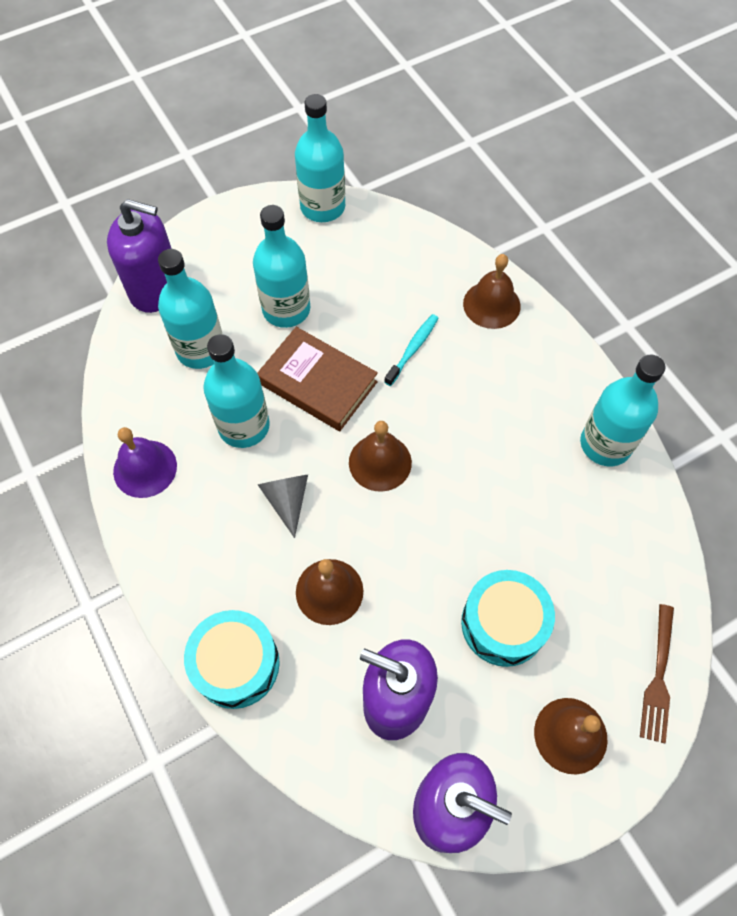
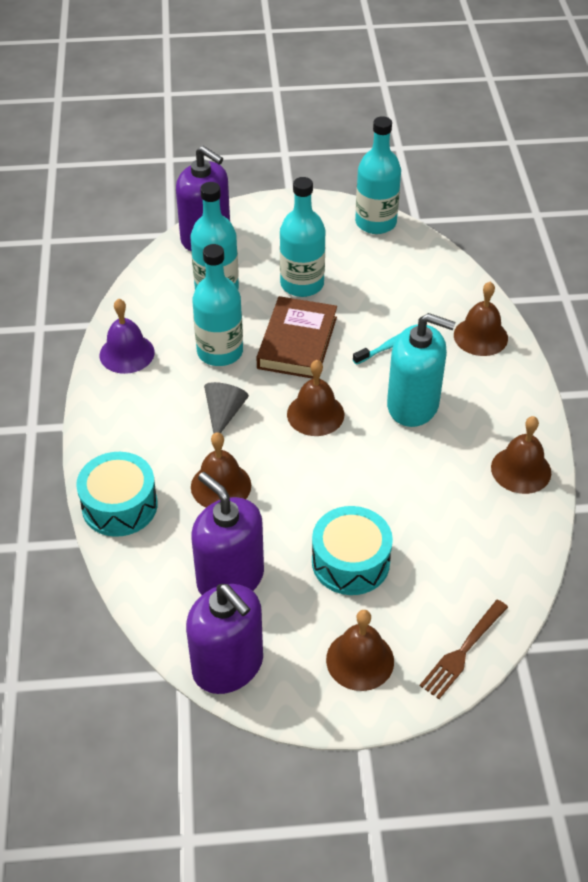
camera: 25 degrees right, 15 degrees down
(317, 383) = (297, 342): brown book -> brown book turned 45 degrees clockwise
(469, 411) = (413, 405): none -> turquoise soap dispenser
(605, 444) = (521, 470): turquoise bottle -> brown bell

